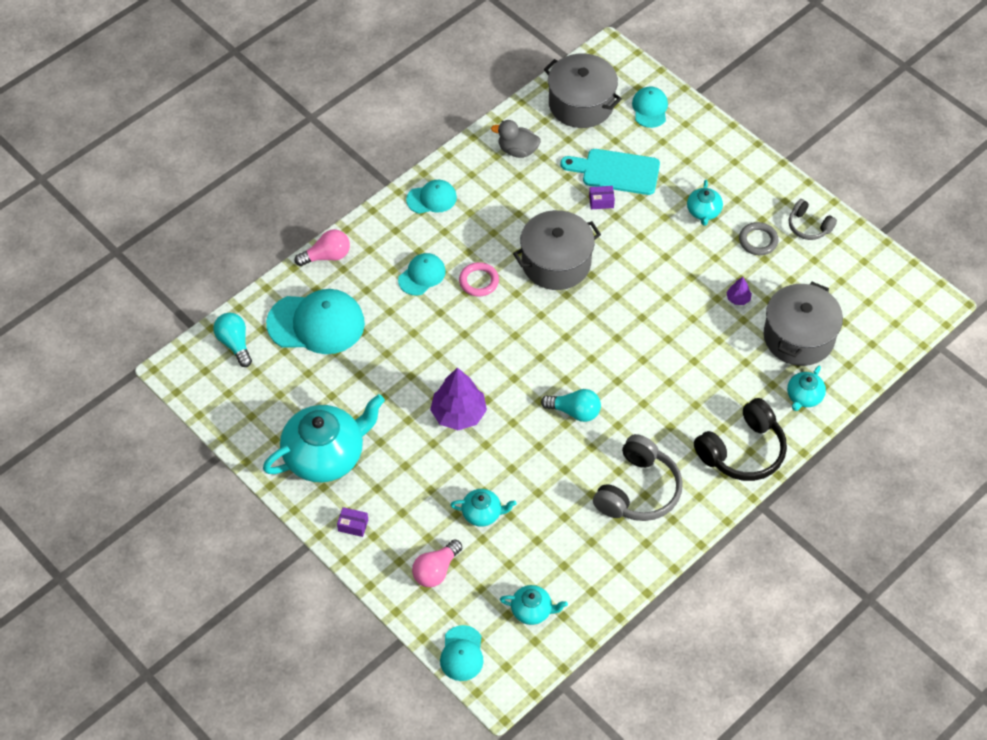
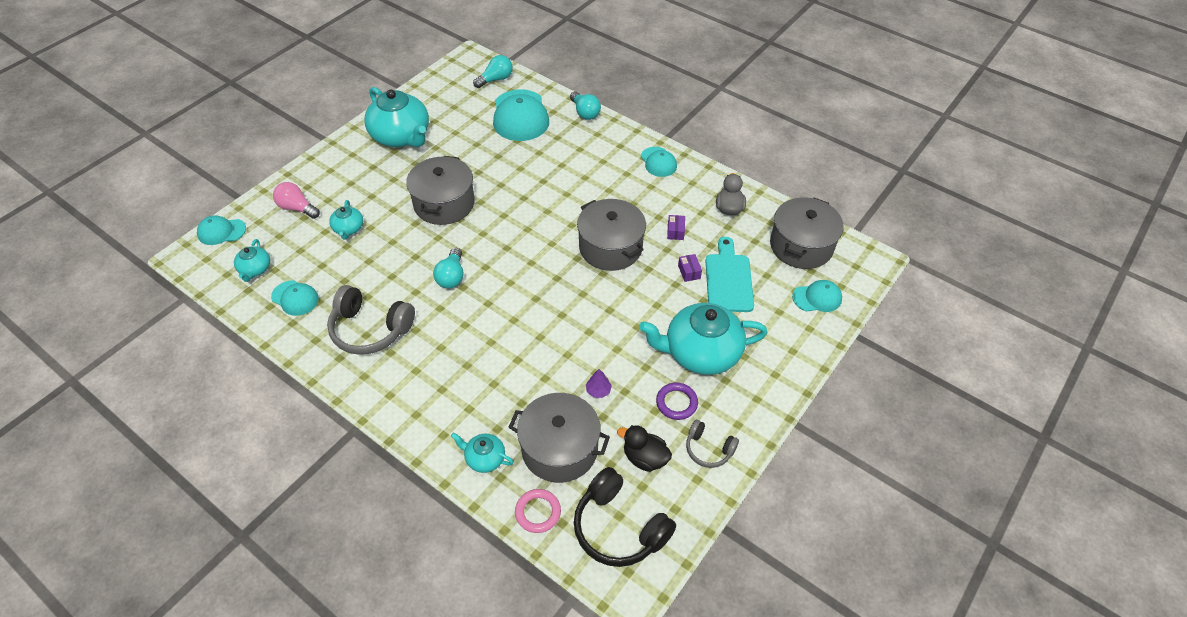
camera: 80 degrees right, 5 degrees down
(327, 256) = (585, 113): pink light bulb -> turquoise light bulb
(353, 525) = (339, 158): purple box -> purple box (675, 231)
(422, 275) = (578, 166): turquoise cap -> turquoise cap (295, 298)
(458, 413) = (444, 203): purple tree -> grey pot
(479, 281) = (579, 200): pink ring -> pink ring (538, 512)
(703, 212) = (700, 352): turquoise teapot -> turquoise teapot, size x2.10
(742, 451) = (415, 408): black headphones -> black headphones (619, 527)
(758, 241) = (676, 403): grey ring -> purple ring
(808, 226) = (708, 449): grey headphones -> grey headphones turned 90 degrees counterclockwise
(813, 274) = (644, 458): none -> black duck

